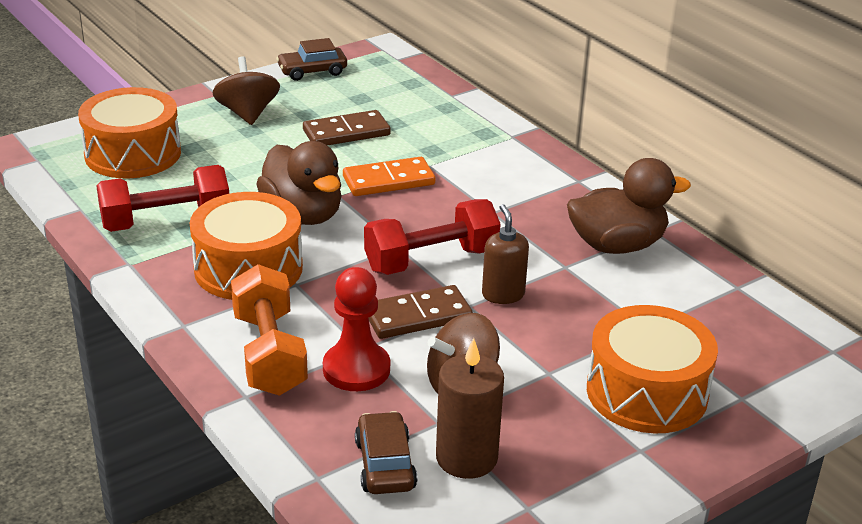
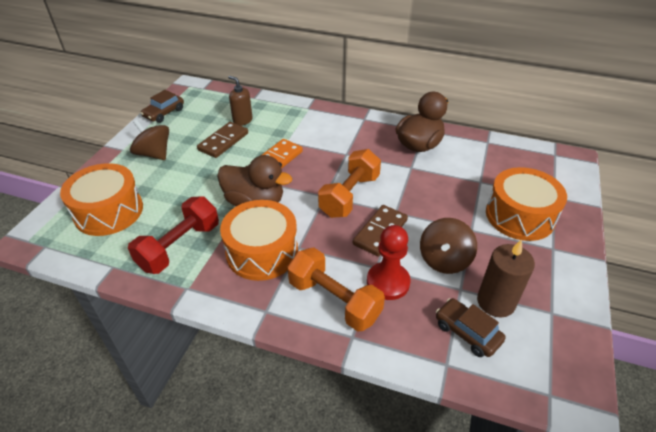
camera: 35 degrees left, 10 degrees up
(431, 260) = (349, 196): red dumbbell -> orange dumbbell
(503, 294) = (403, 197): brown soap dispenser -> brown soap dispenser (242, 120)

